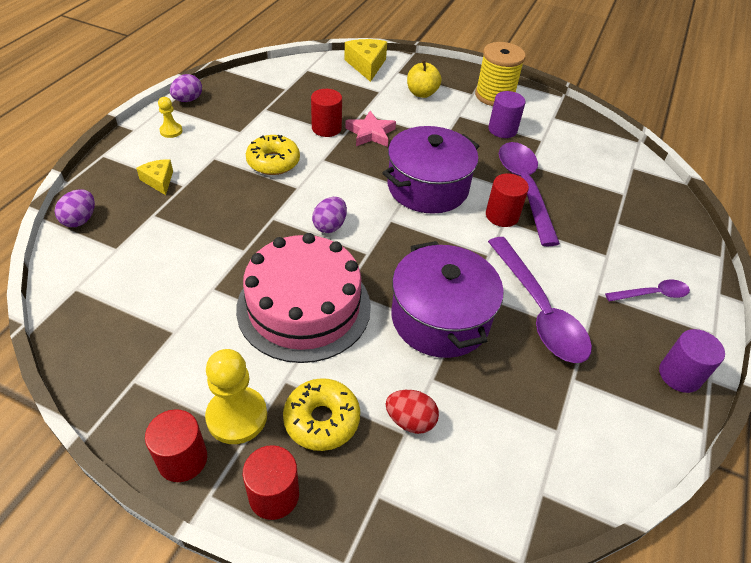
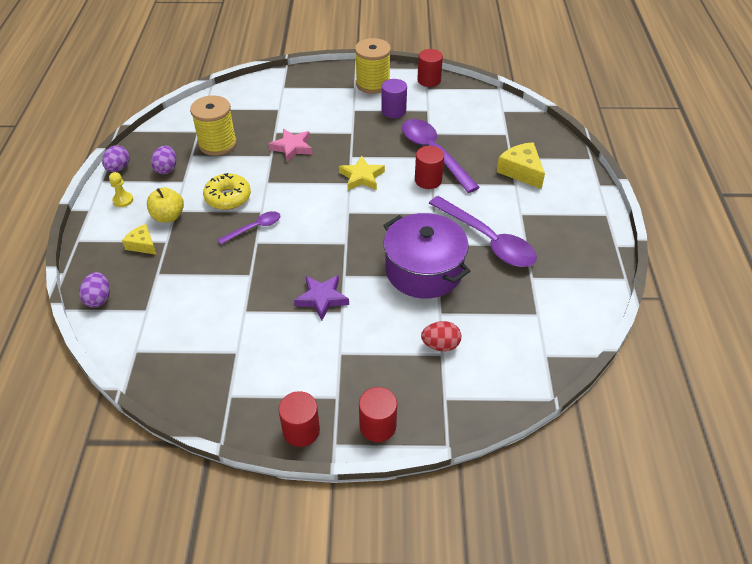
camera: 20 degrees left, 0 degrees up
(237, 416) = (321, 389): yellow pawn -> none
(297, 106) = (217, 144): none -> yellow spool
(304, 307) = (322, 298): pink cake -> purple star
(322, 420) = (381, 368): yellow donut -> none
(326, 128) = (254, 155): red cylinder -> red cylinder (429, 80)
(330, 226) = (305, 232): purple egg -> purple egg (166, 169)
(366, 65) = (254, 89): yellow cheese -> yellow cheese (521, 171)
(421, 93) = (314, 100): yellow apple -> yellow apple (168, 216)
(427, 187) = (362, 177): purple pot -> yellow star
(652, 294) = (557, 201): purple spoon -> purple spoon (255, 228)
(679, 375) = (596, 249): purple cylinder -> none

